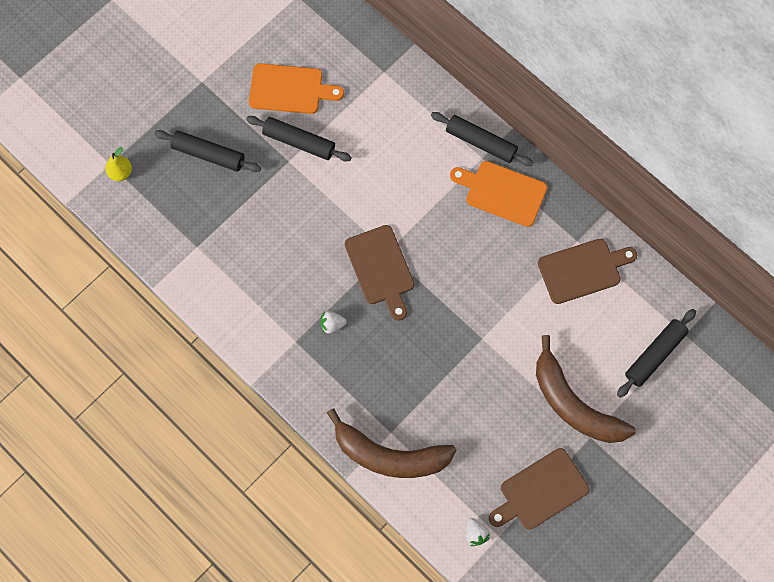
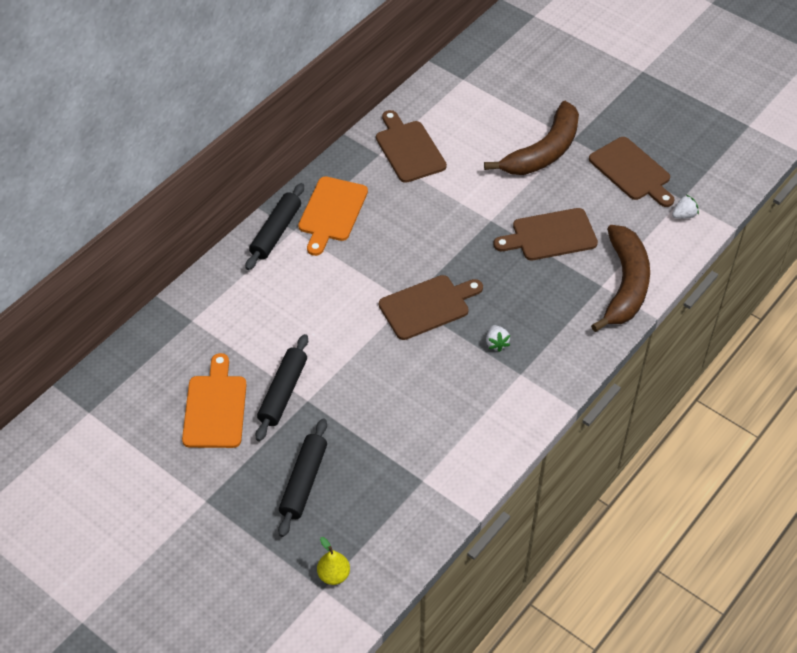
camera: 95 degrees left, 20 degrees down
(458, 393) = (550, 235): none -> brown cutting board
(654, 355) = (486, 98): black rolling pin -> none

